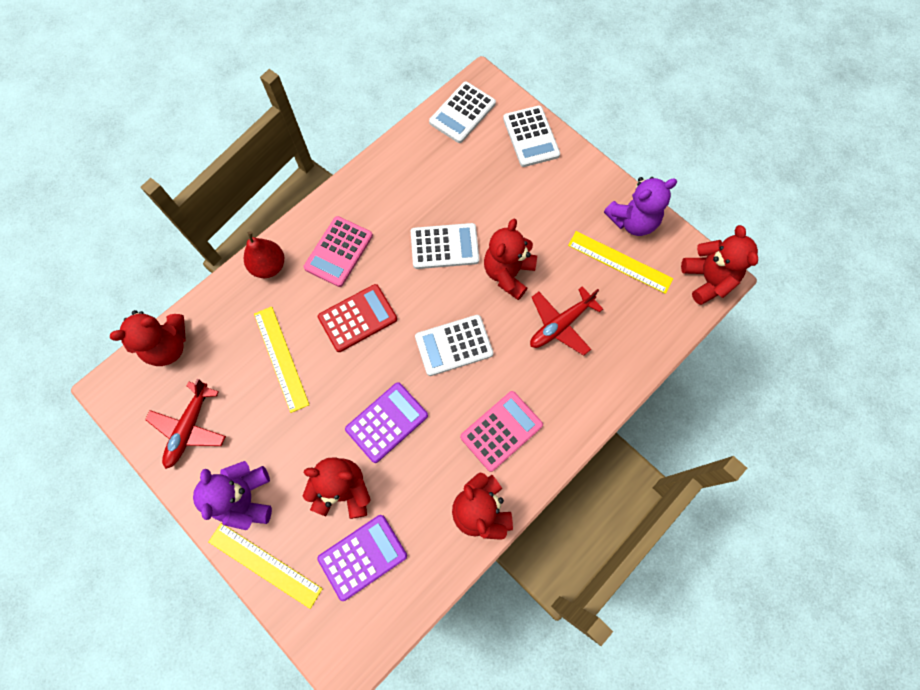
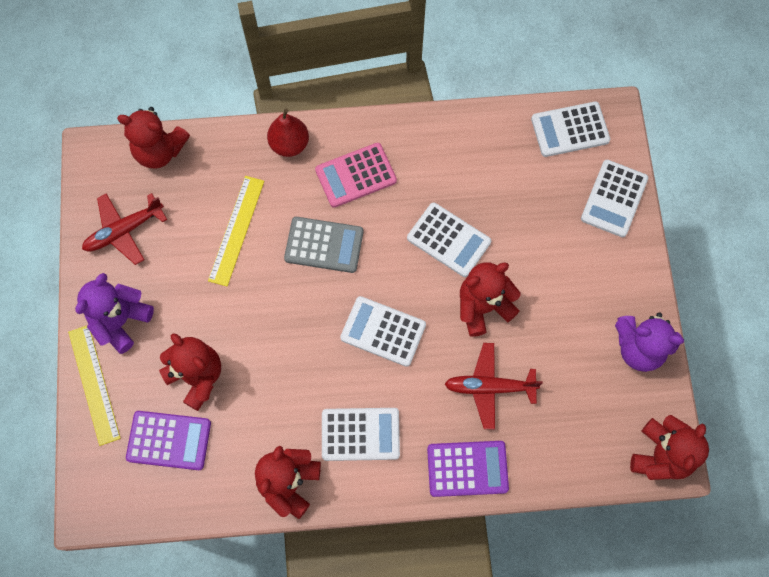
camera: 40 degrees right, 0 degrees up
(357, 318) = (324, 245): red calculator -> grey calculator
(387, 422) = (275, 350): purple calculator -> purple calculator (467, 468)
(501, 431) = (360, 434): pink calculator -> white calculator
(619, 262) = (592, 375): yellow ruler -> none

